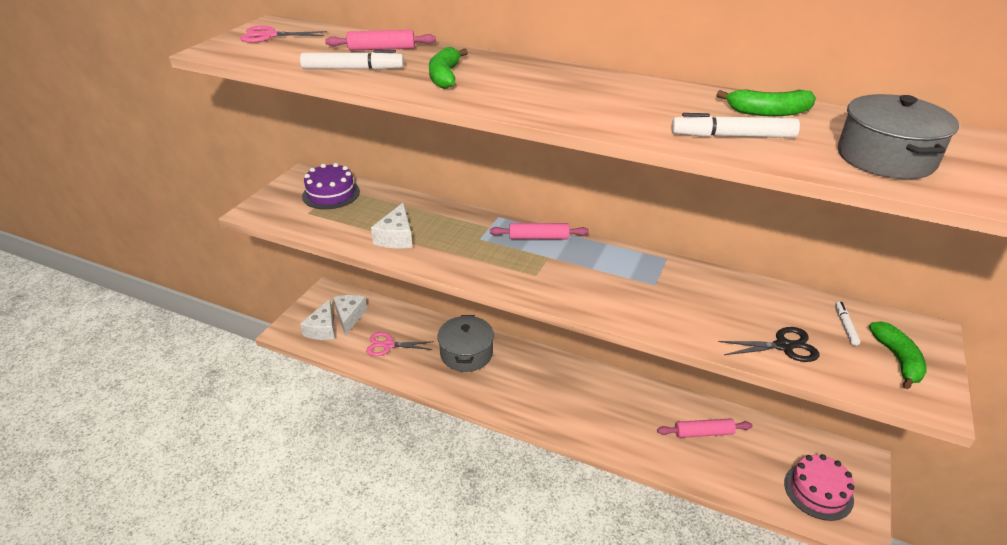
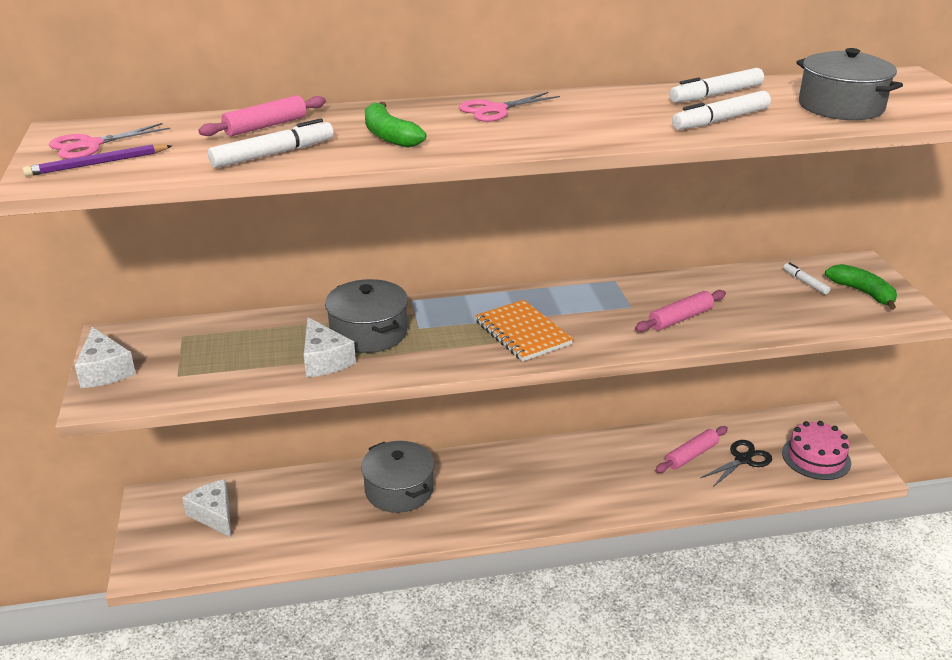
camera: 35 degrees left, 5 degrees down
(252, 48) = (97, 164): none -> purple pencil
(323, 329) = (193, 543): white cheese -> white cheese (105, 370)
(331, 194) = (180, 345): purple cake -> none
(388, 345) = (298, 523): pink scissors -> pink scissors (495, 110)
(444, 229) = (368, 333): none -> grey pot
(539, 238) = (477, 305): pink rolling pin -> pink rolling pin (680, 318)
(546, 271) = (522, 333): none -> orange notebook
(768, 112) = (716, 95): green banana -> white marker
(783, 346) = (780, 315): black scissors -> black scissors (743, 459)

